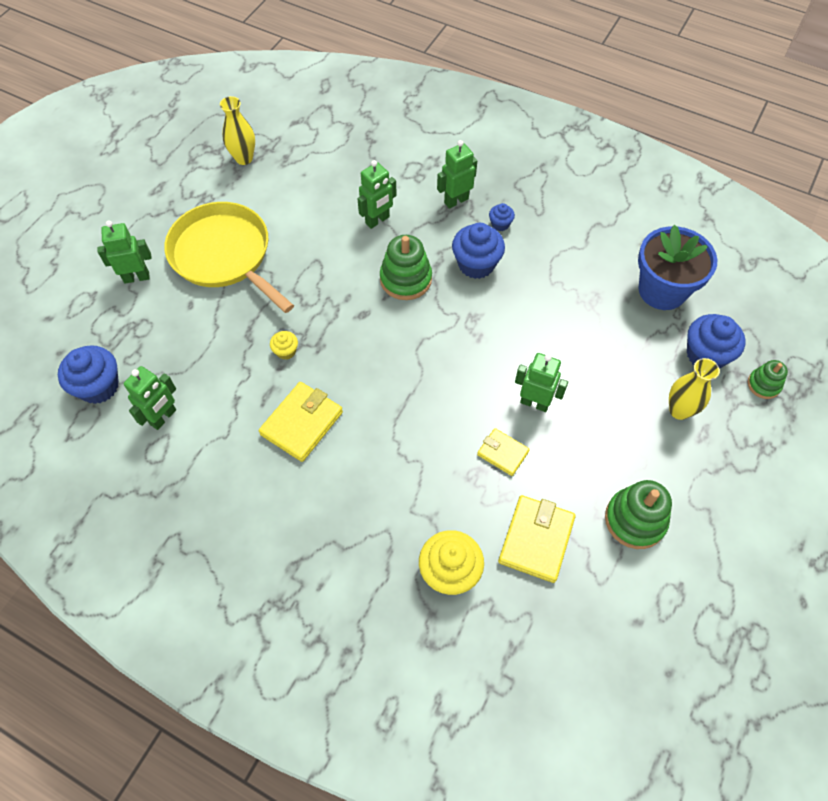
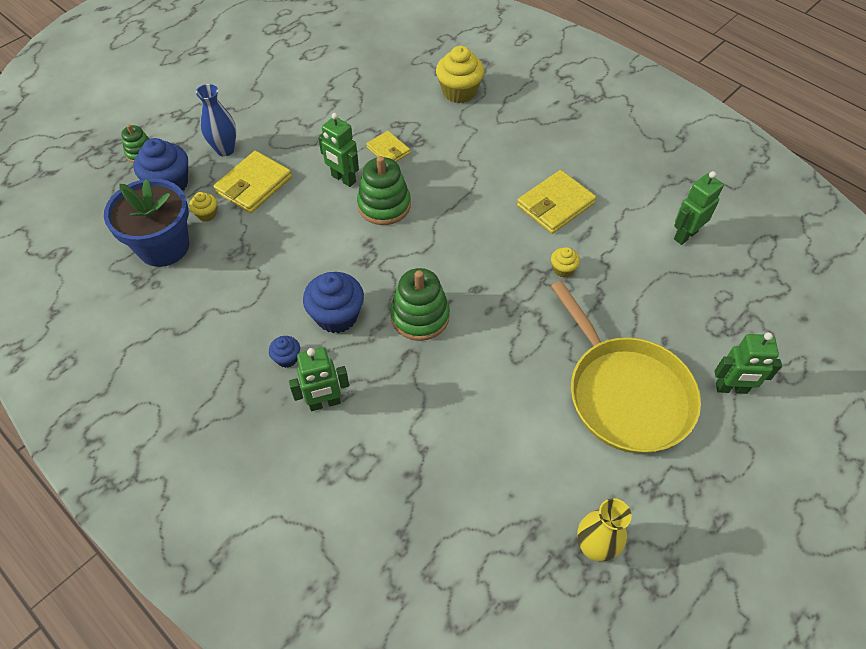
camera: 165 degrees left, 5 degrees down
(99, 386) = (754, 275): blue cupcake -> none
(377, 220) = (430, 398): green robot -> none
(536, 540) = (388, 96): yellow wallet -> yellow wallet (254, 185)
(635, 520) = (309, 93): green stacking toy -> green stacking toy (384, 205)
(646, 330) = (207, 214): none -> yellow cupcake
(679, 410) = (225, 150): yellow vase -> blue vase

